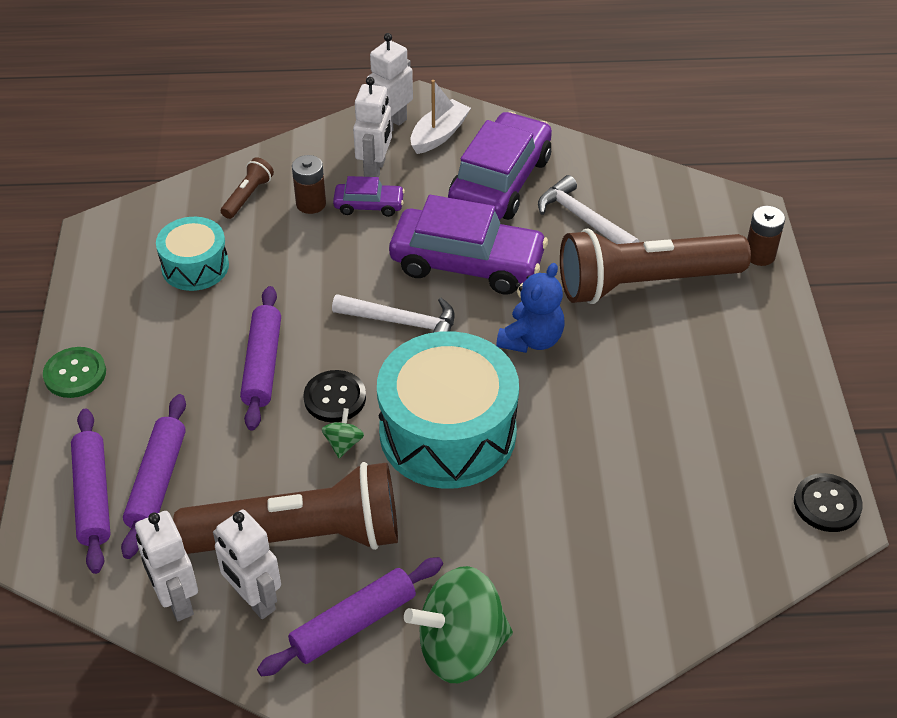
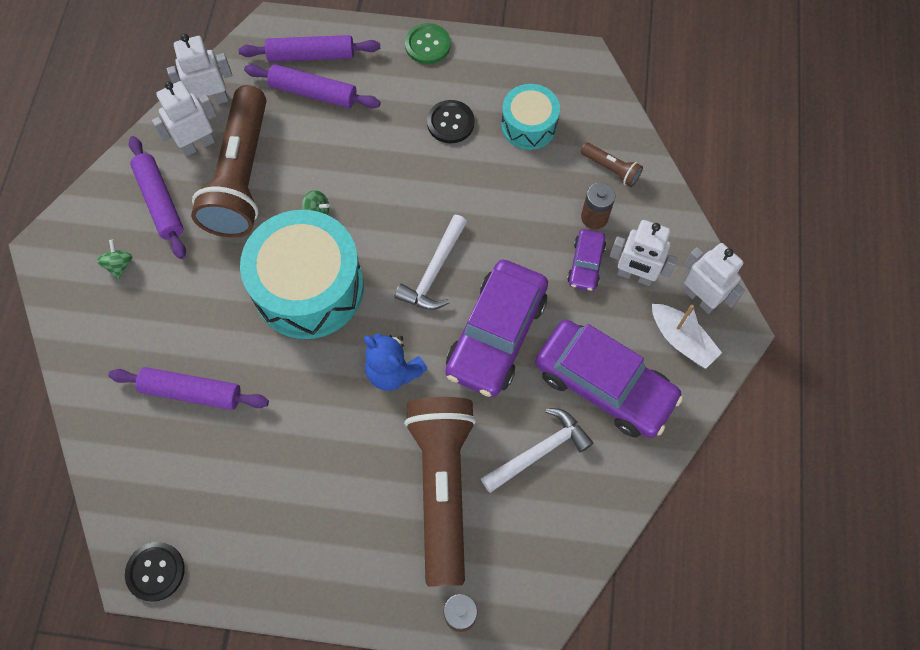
camera: 100 degrees right, 20 degrees up
(262, 365) = (410, 165): purple rolling pin -> purple rolling pin (192, 392)
(335, 398) = (364, 212): black button -> black button (450, 123)
(460, 647) = (119, 265): green spinning top -> green spinning top, size x0.42

